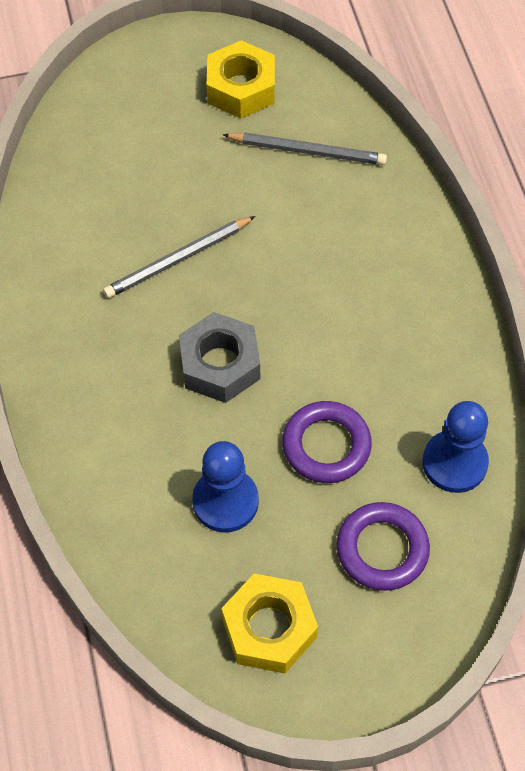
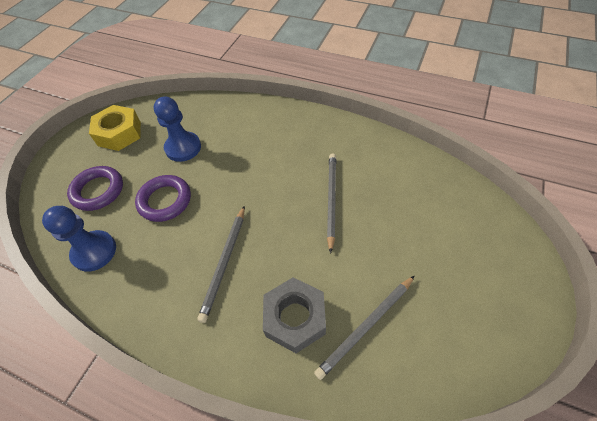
camera: 130 degrees right, 5 degrees down
(220, 365) = (250, 183): grey nut -> grey nut (295, 318)
(241, 88) = (458, 320): yellow nut -> none
(348, 311) = (224, 263): none -> grey pencil

